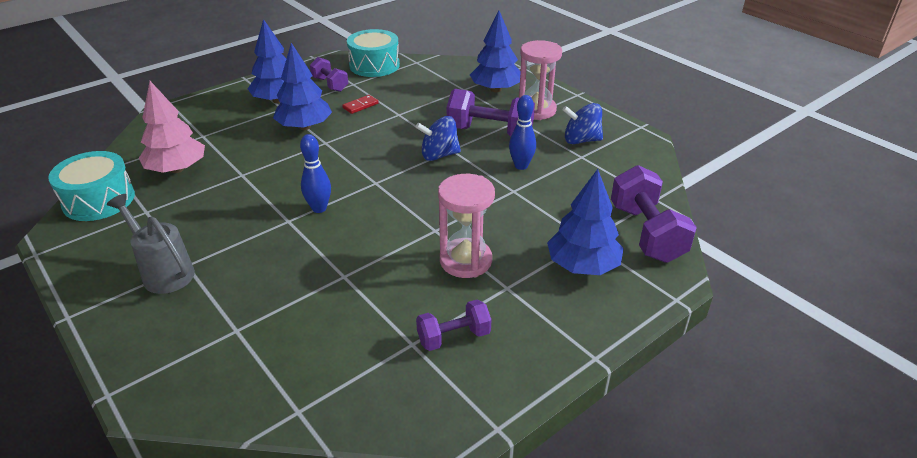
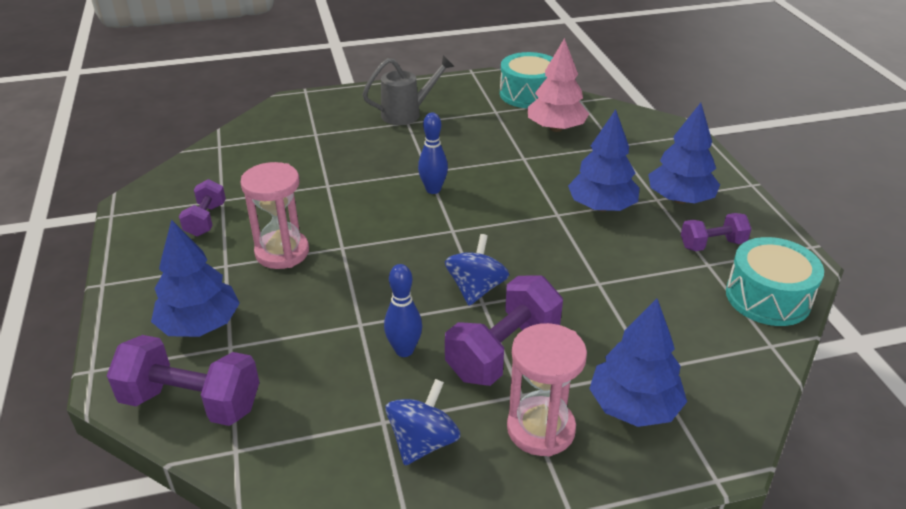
camera: 115 degrees right, 0 degrees up
(360, 106) = (637, 257): red domino -> none

